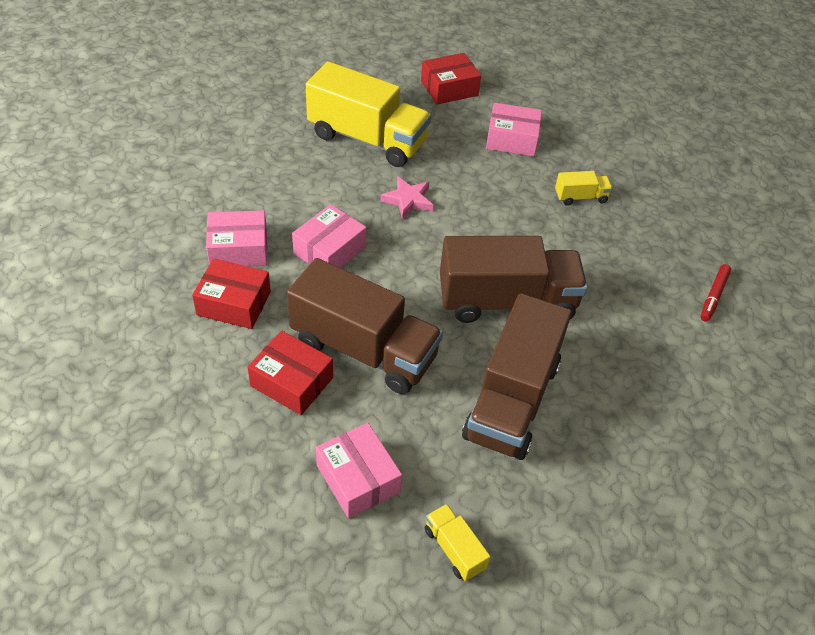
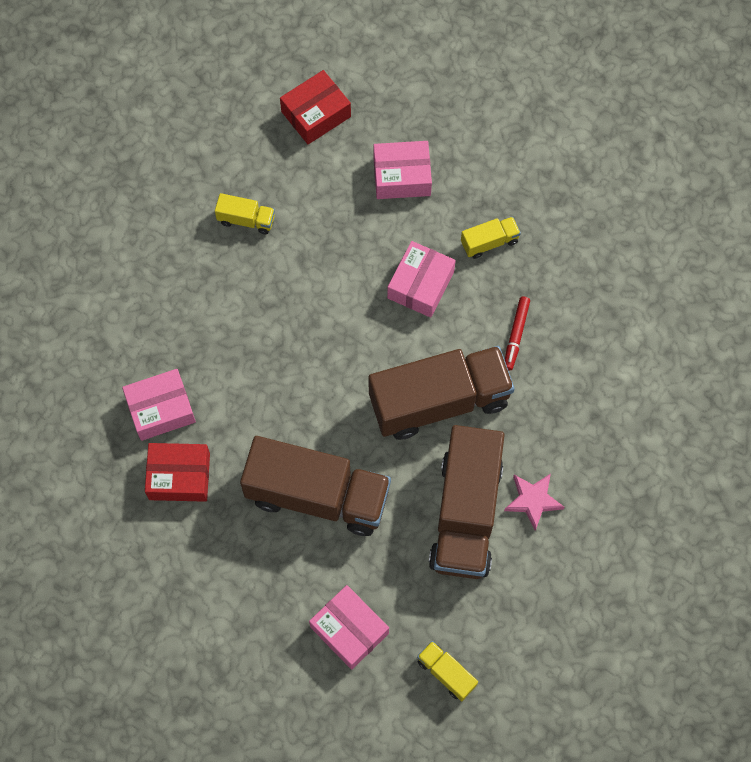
camera: 10 degrees left, 20 degrees up
(292, 382) = (262, 549): red box -> none
(329, 250) = (251, 385): pink box -> pink box (420, 285)
(367, 139) = (246, 220): yellow truck -> yellow truck, size x0.43
(408, 200) = (312, 296): pink star -> pink star (533, 500)
(713, 296) = (638, 339): red marker -> red marker (516, 335)

